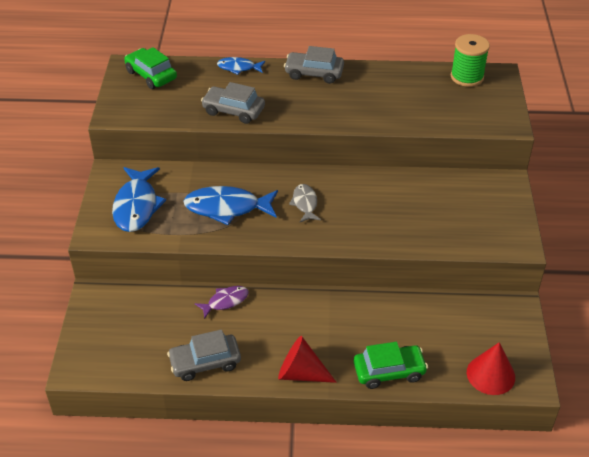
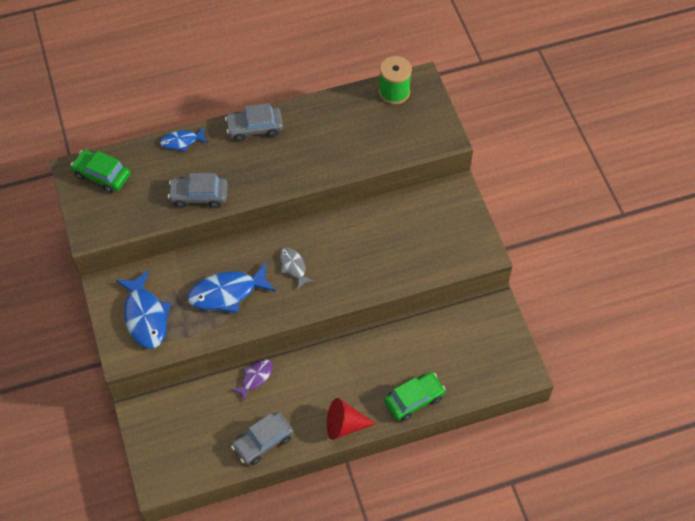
camera: 20 degrees left, 15 degrees up
(490, 374) = (493, 375): red cone -> none

